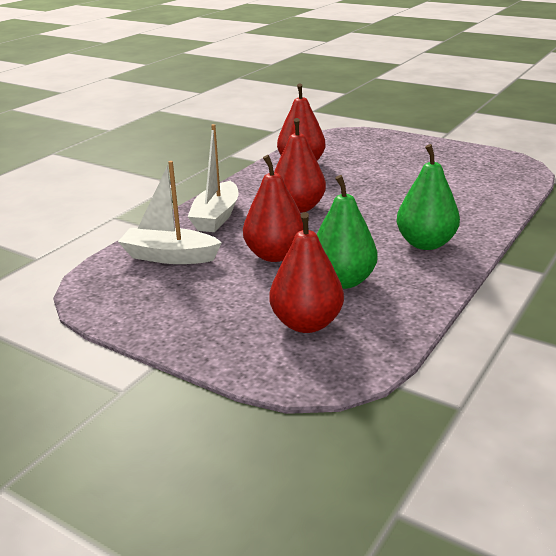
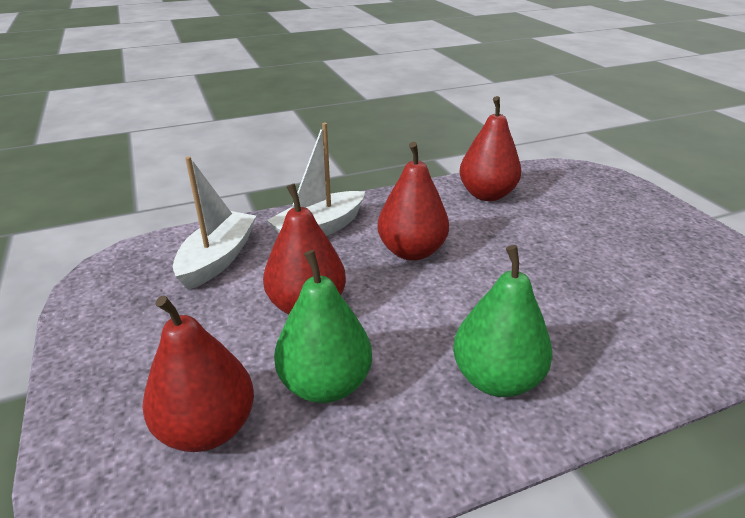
camera: 35 degrees right, 5 degrees up
(169, 256) = (218, 259): white boat -> white boat turned 60 degrees clockwise

